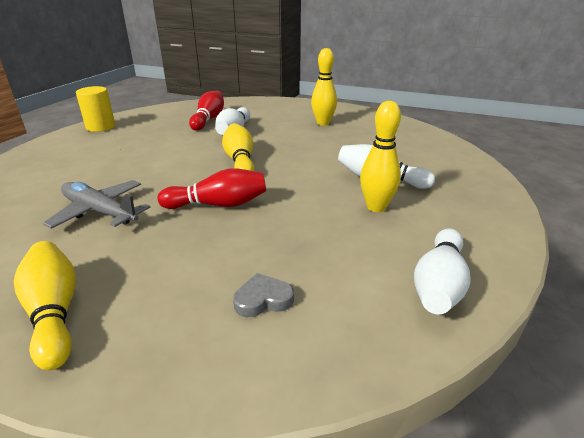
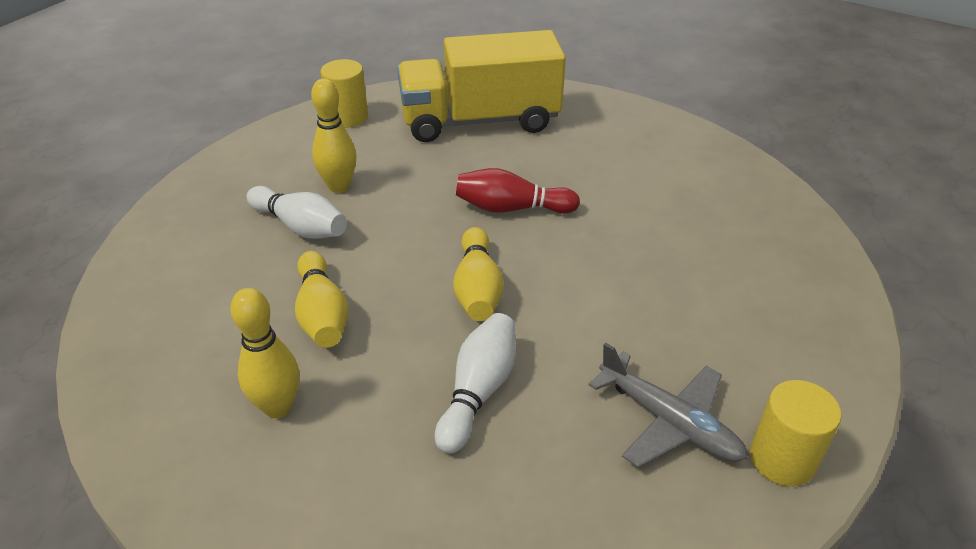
camera: 170 degrees left, 10 degrees up
(54, 312) = (626, 127): yellow bowling pin -> yellow bowling pin (322, 314)
(100, 212) = (644, 212): grey plane -> grey plane (668, 421)
(209, 119) = (534, 468): red bowling pin -> none
(263, 299) = (480, 121): grey heart -> yellow truck
(439, 284) = (348, 117): white bowling pin -> yellow cylinder

